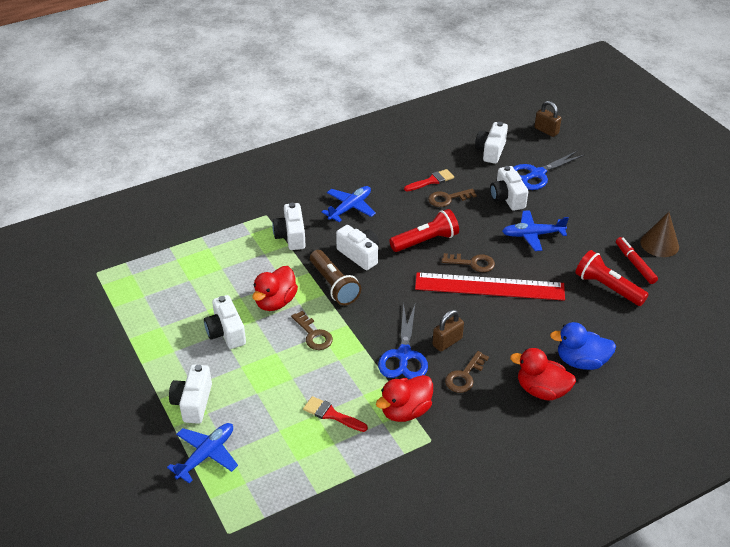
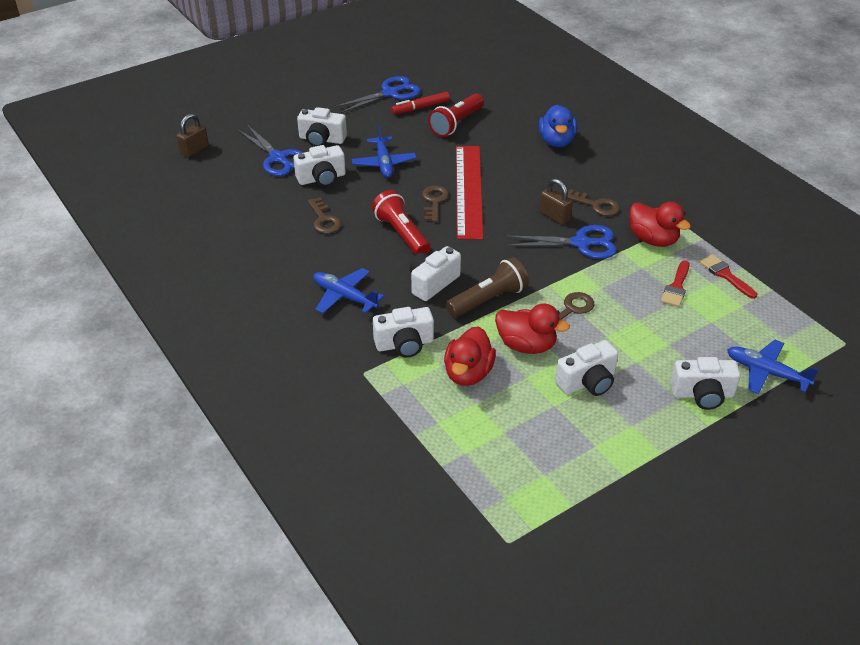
camera: 95 degrees left, 0 degrees up
(431, 181) = (290, 233): red brush -> red brush (725, 275)
(491, 151) = (231, 189): white camera -> white camera (322, 139)
(541, 390) = (598, 163): red duck -> red duck (468, 373)
(659, 244) = (390, 93): brown cone -> blue scissors

